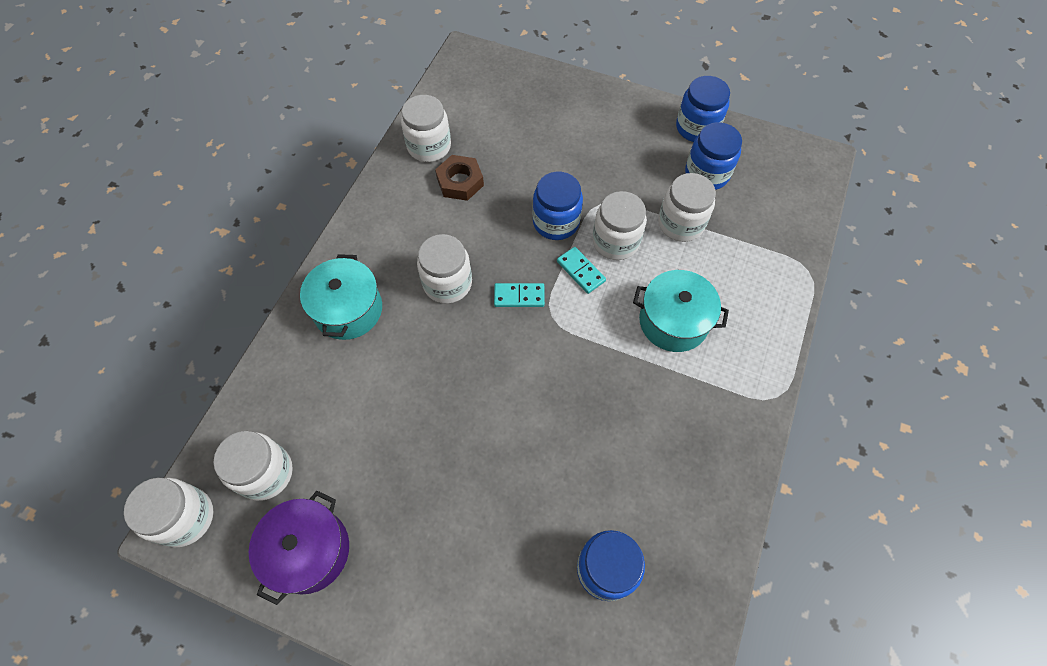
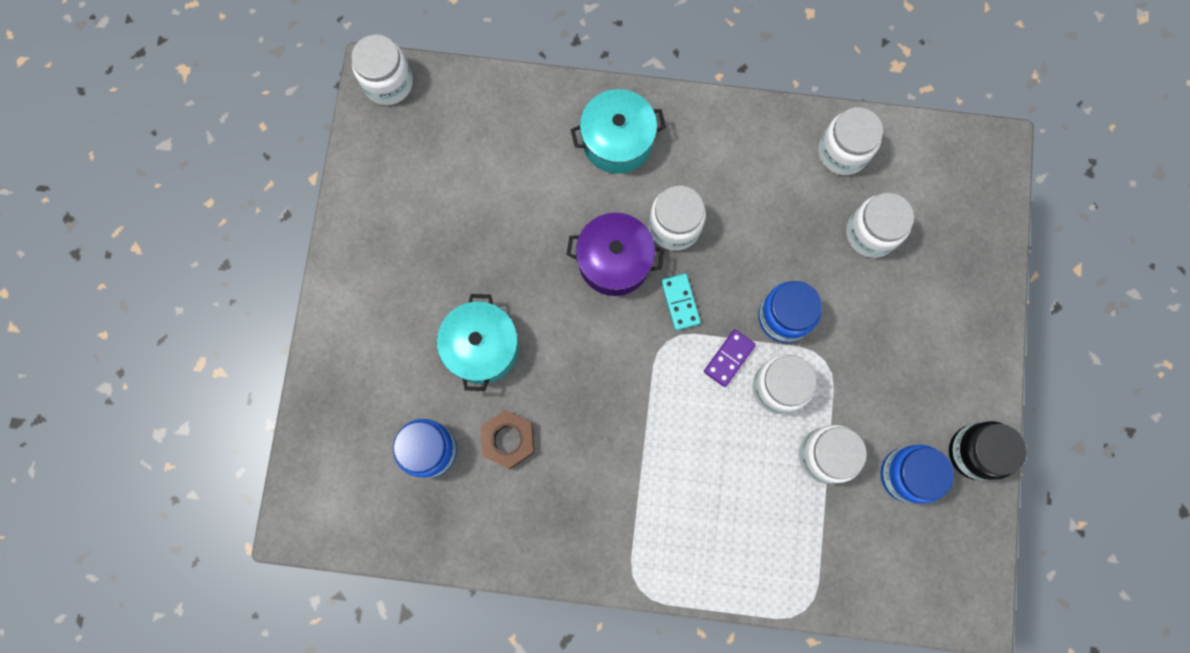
camera: 75 degrees right, 15 degrees up
(265, 473) = (441, 131): white jar -> white jar (871, 233)
(309, 551) = (385, 193): purple pot -> purple pot (614, 261)
(460, 182) = (805, 200): brown nut -> brown nut (508, 440)
(581, 271) = (729, 358): turquoise domino -> purple domino
(673, 321) = (696, 468): turquoise pot -> turquoise pot (482, 347)
(697, 128) = (974, 452): blue jar -> black jar

